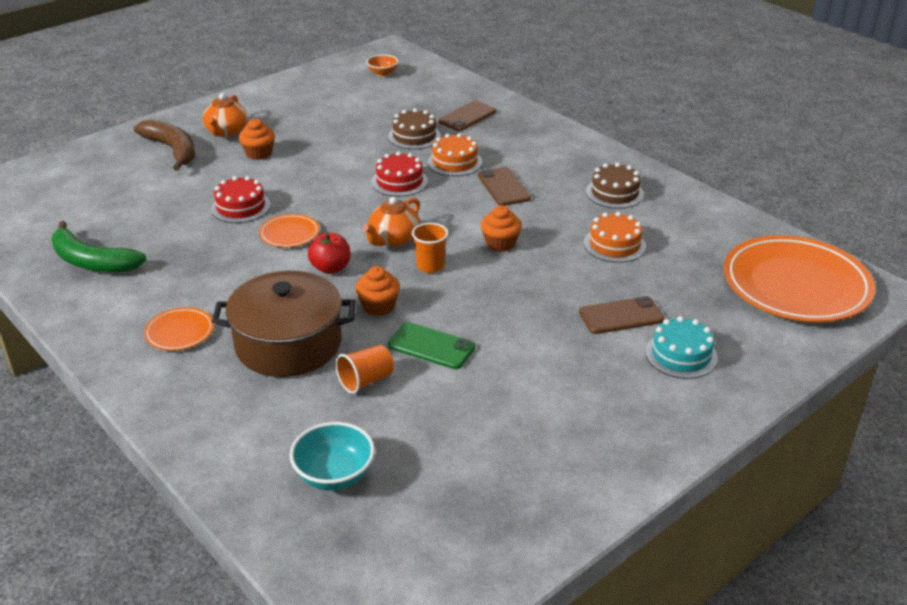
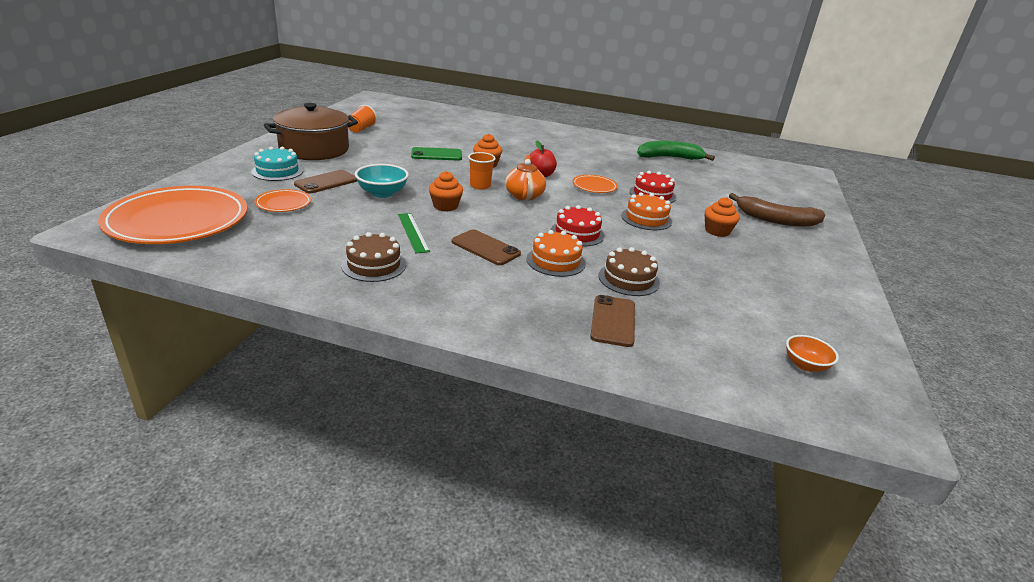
camera: 145 degrees right, 5 degrees down
(180, 332) = (570, 142): orange plate -> orange plate (283, 203)
(226, 131) = (778, 243): orange teapot -> none
(288, 344) = (512, 146): brown pot -> brown pot (314, 149)
(334, 475) = (434, 119): turquoise bowl -> turquoise bowl (382, 193)
(366, 381) = (455, 140): orange cup -> orange cup (361, 129)
(559, 218) = (413, 232): none -> green ruler
(614, 244) = (351, 221): orange cake -> orange cake (646, 219)

